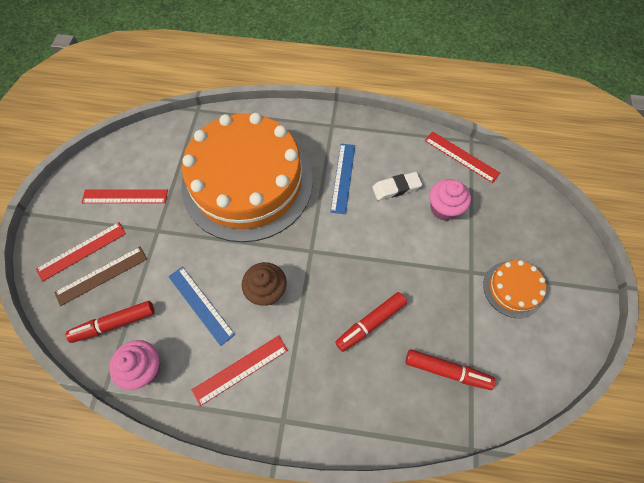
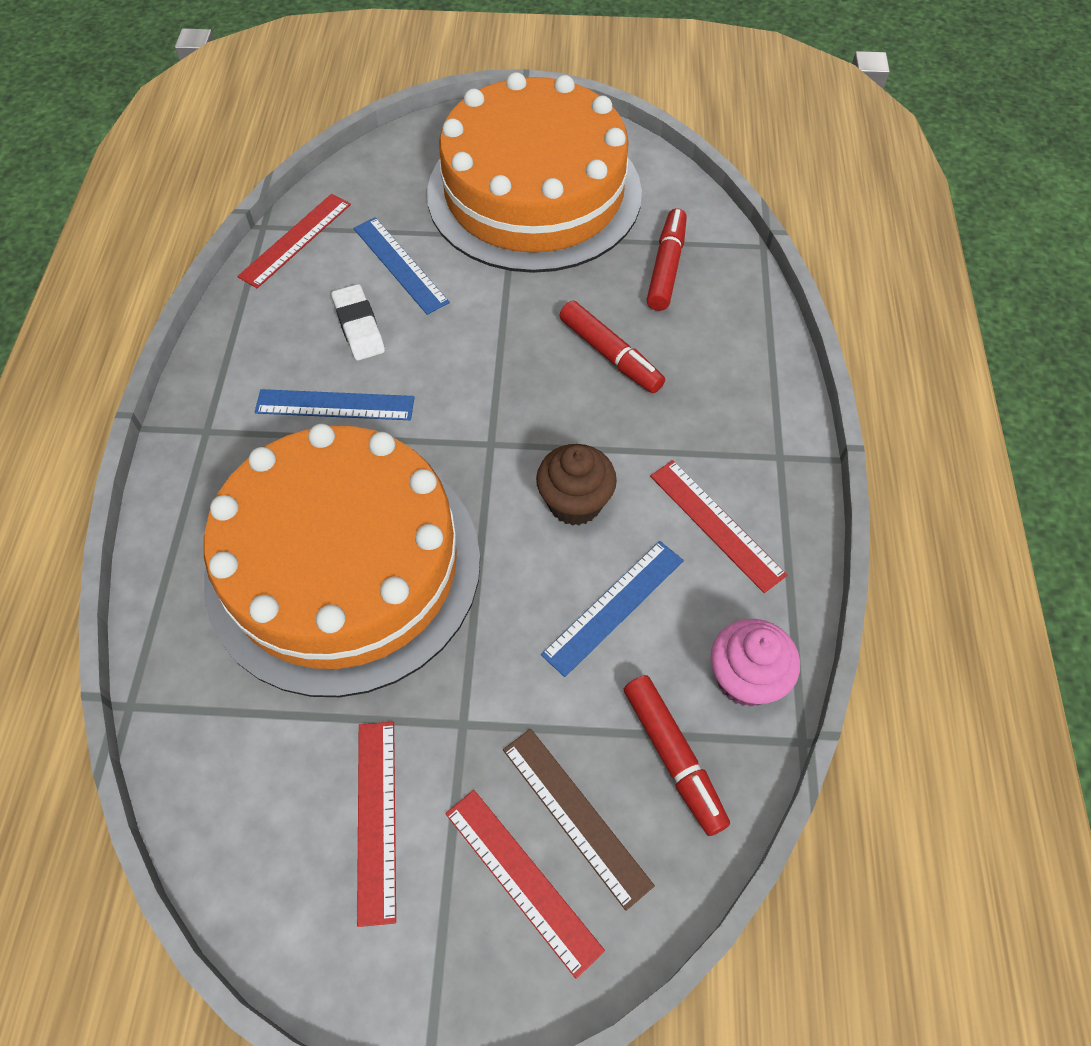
camera: 95 degrees left, 5 degrees down
(444, 209) = (400, 265): pink cupcake -> blue ruler
(513, 289) = (534, 193): orange cake -> orange cake, size x2.47

